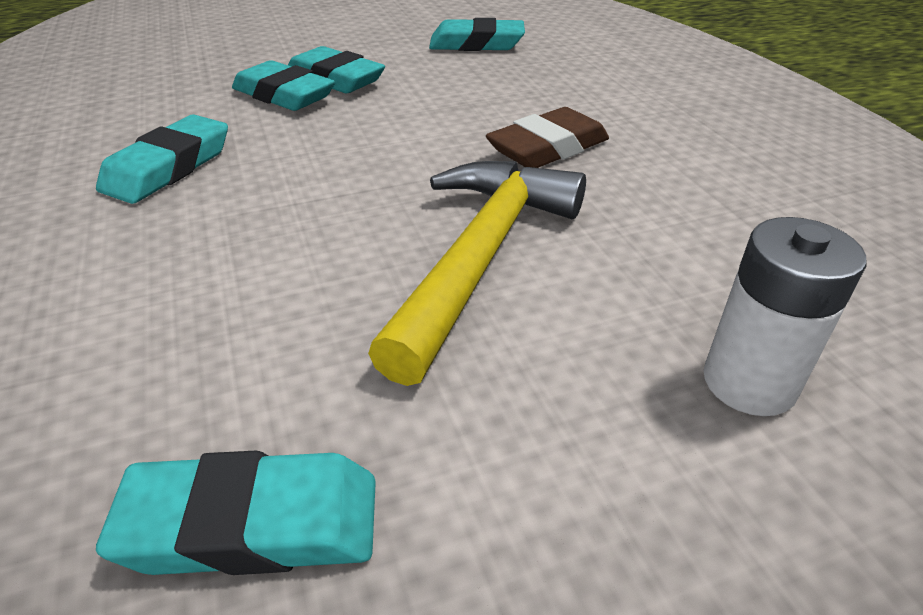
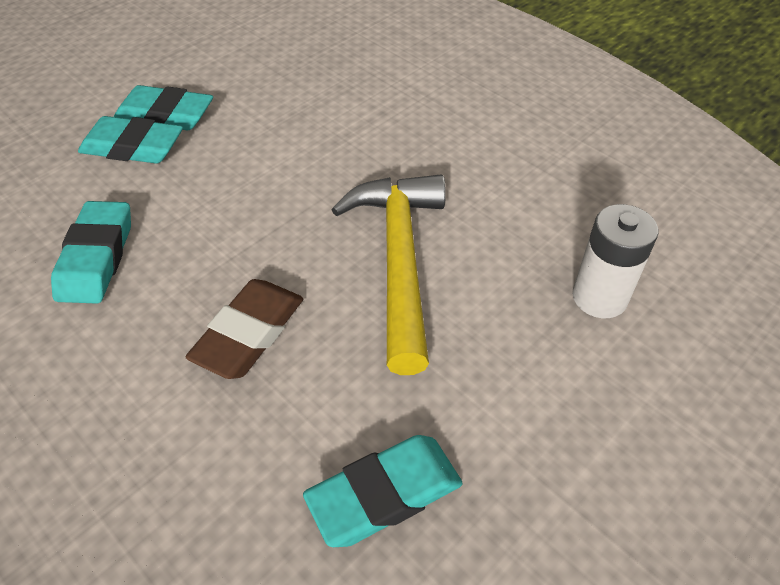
camera: 25 degrees left, 10 degrees up
(476, 44) = (262, 39): turquoise eraser -> none
(548, 148) = (387, 145): brown eraser -> brown eraser (249, 333)

